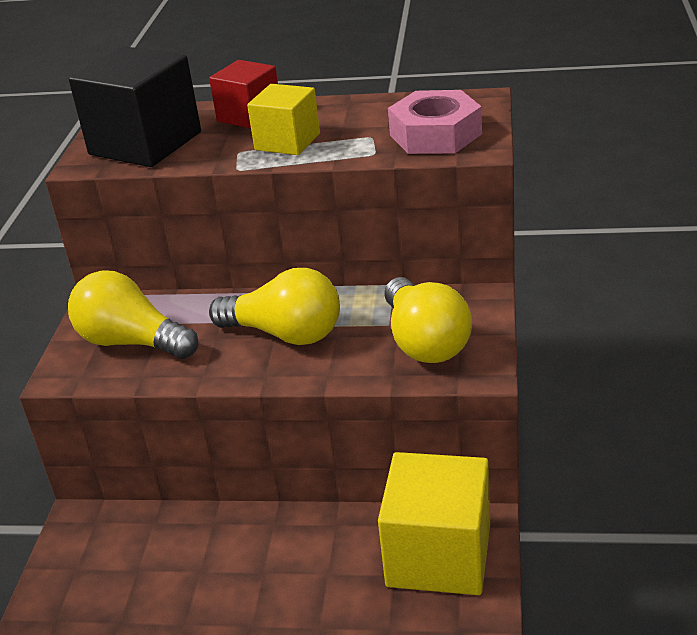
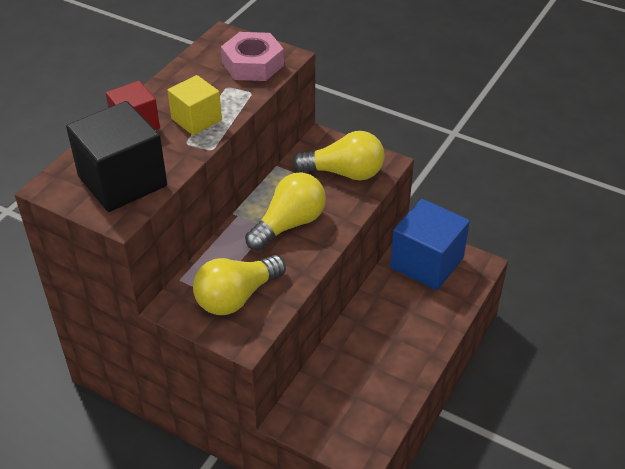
camera: 70 degrees left, 10 degrees up
(439, 555) = (426, 263): yellow cube -> blue cube

